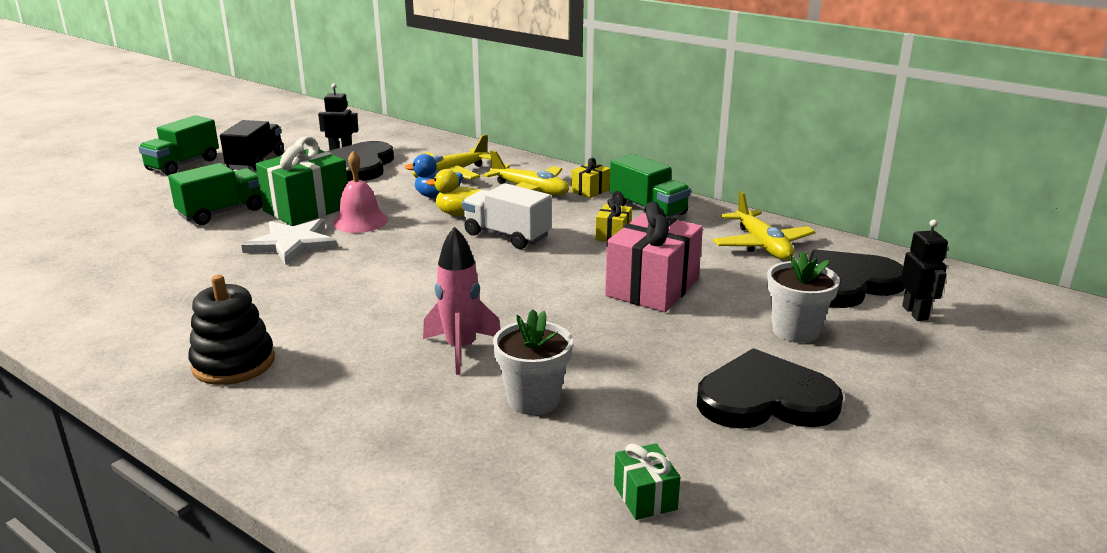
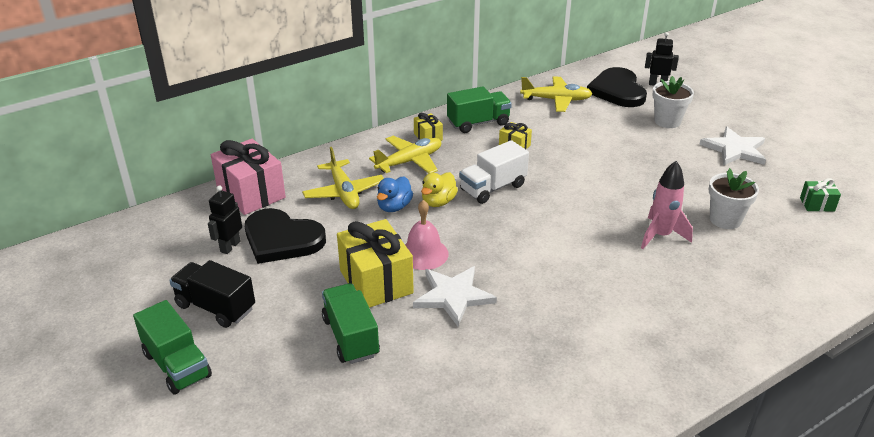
camera: 70 degrees left, 10 degrees up
(233, 363) = (656, 339): black stacking toy -> none
(307, 209) = (376, 281): green gift -> yellow gift
(652, 288) = (600, 150): pink gift -> pink gift (251, 193)
(765, 399) = (734, 149): black heart -> white star

